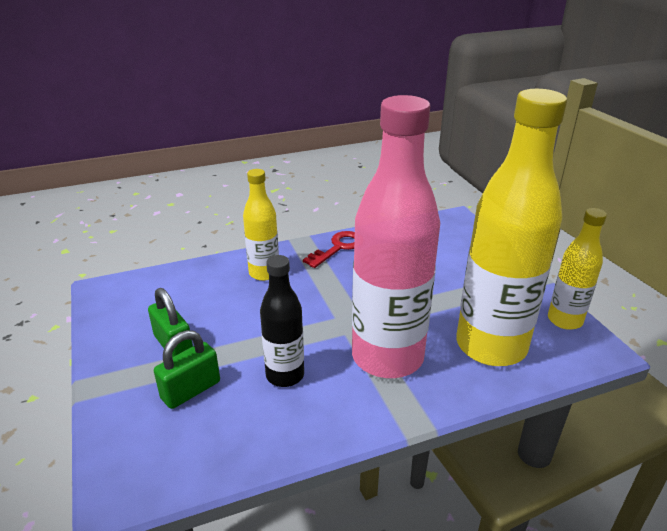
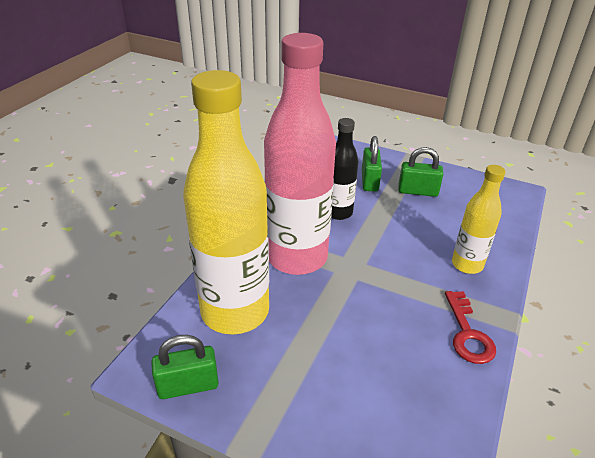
camera: 135 degrees right, 5 degrees up
(564, 320) = (188, 385): yellow bottle -> green padlock

